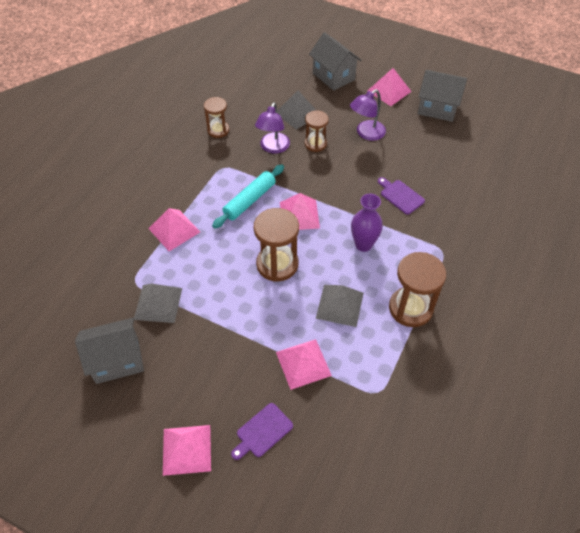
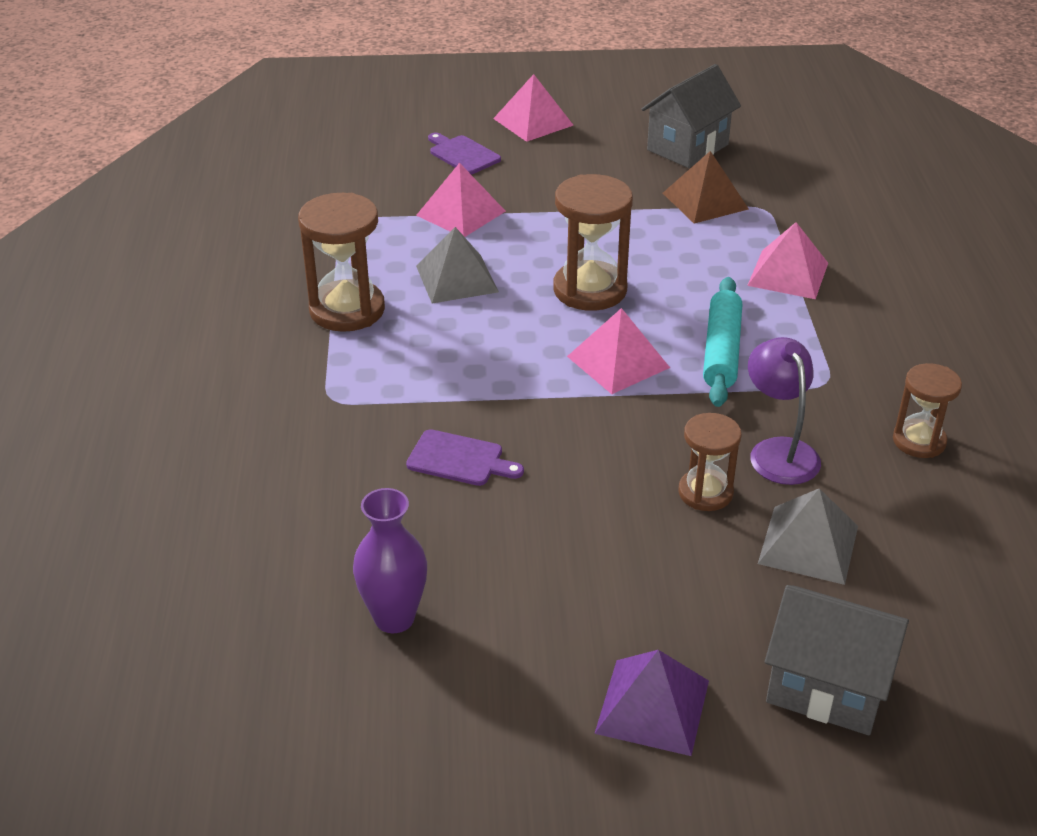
camera: 150 degrees right, 15 degrees down
(158, 303) = (705, 201): grey pyramid -> brown pyramid
(262, 432) = (462, 154): purple cutting board -> purple cutting board turned 60 degrees counterclockwise
(363, 245) = (475, 360): purple vase -> purple vase (394, 618)
(366, 133) = (619, 560): purple lamp -> none
(389, 91) = (652, 706): pink pyramid -> purple pyramid
(437, 108) = (494, 706): grey house -> none

